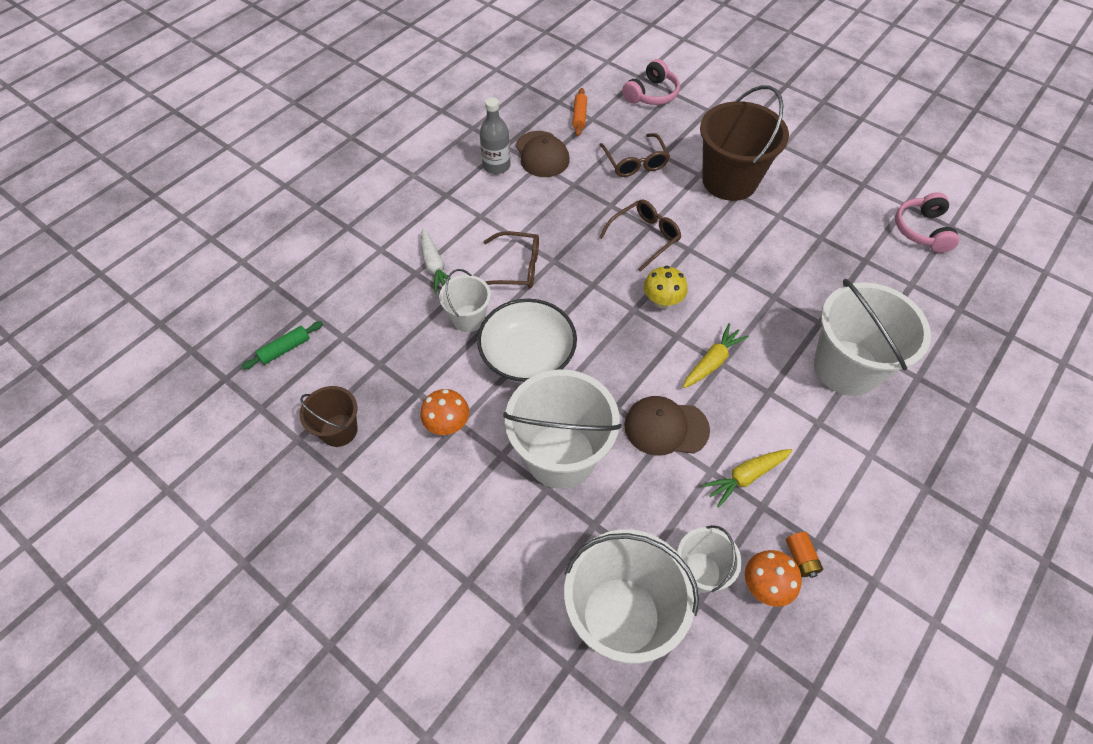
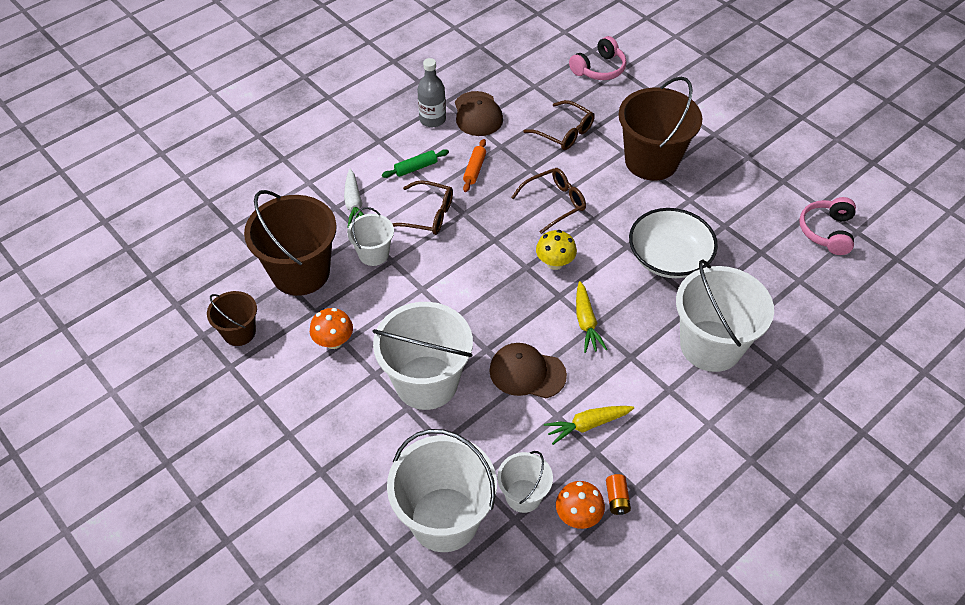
camera: 10 degrees right, 5 degrees down
(285, 349) = (207, 258): green rolling pin -> green rolling pin (416, 168)
(393, 350) = (300, 272): none -> brown bucket
(527, 355) = (418, 293): white bowl -> white bowl (669, 257)
(579, 116) = (523, 82): orange rolling pin -> orange rolling pin (474, 169)
(635, 162) = (565, 132): brown glasses -> brown glasses turned 45 degrees counterclockwise
(712, 361) = (586, 322): yellow carrot -> yellow carrot turned 120 degrees clockwise

